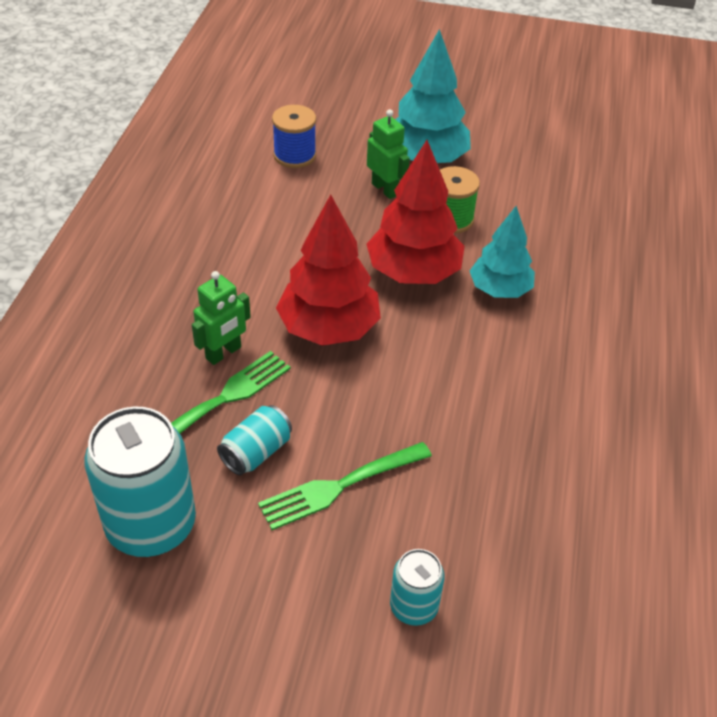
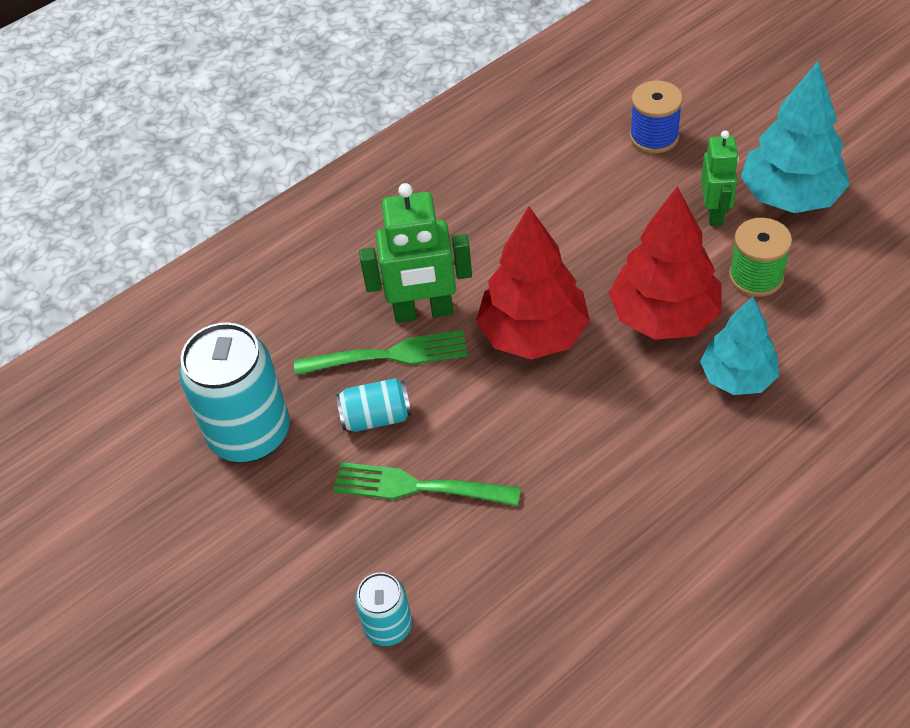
camera: 45 degrees right, 5 degrees up
(224, 353) = (423, 312): green robot -> green robot, size x1.56

